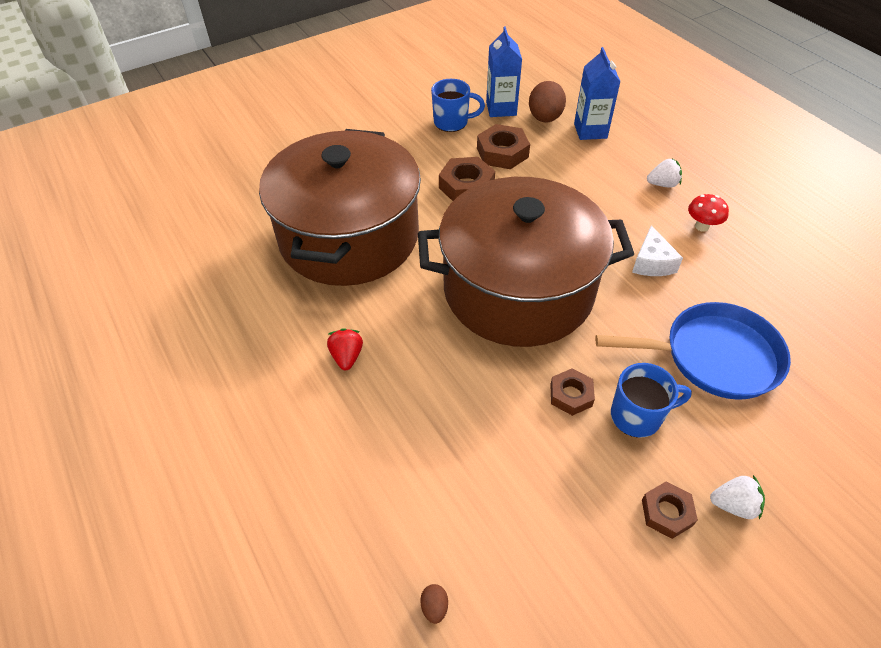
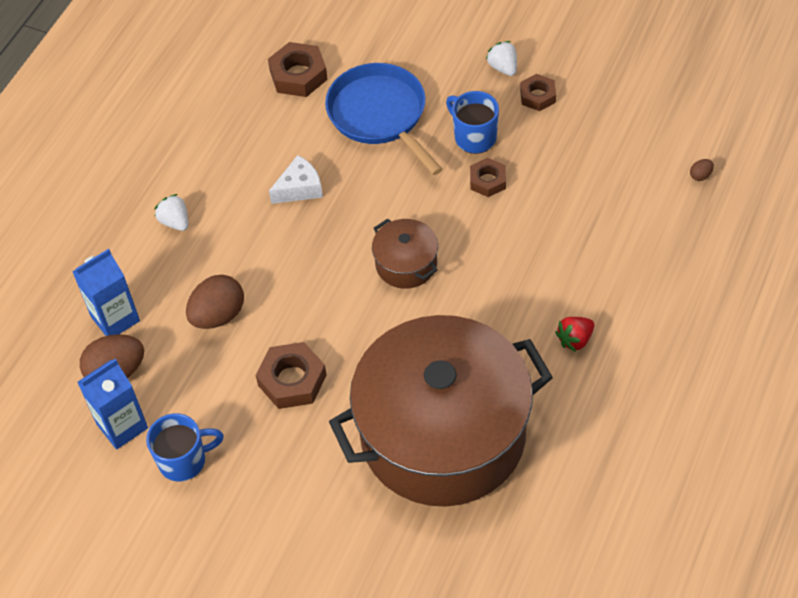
camera: 120 degrees left, 5 degrees up
(452, 122) = (184, 460): blue mug -> blue mug turned 105 degrees clockwise
(502, 153) = (211, 379): brown nut -> brown nut (298, 75)
(518, 290) = (406, 264): brown pot -> brown pot, size x0.40
(554, 174) = (218, 315): none -> brown egg
(701, 226) = (222, 172): red mushroom -> none

